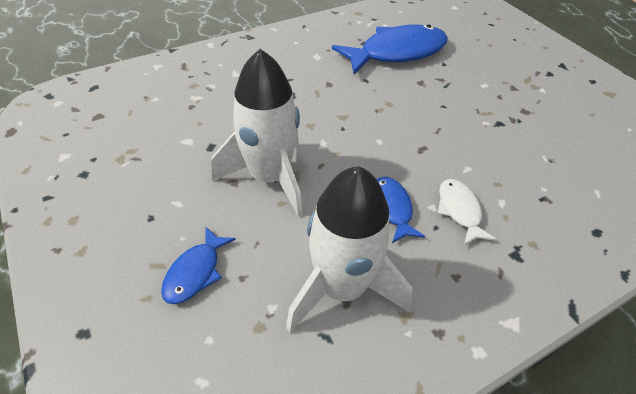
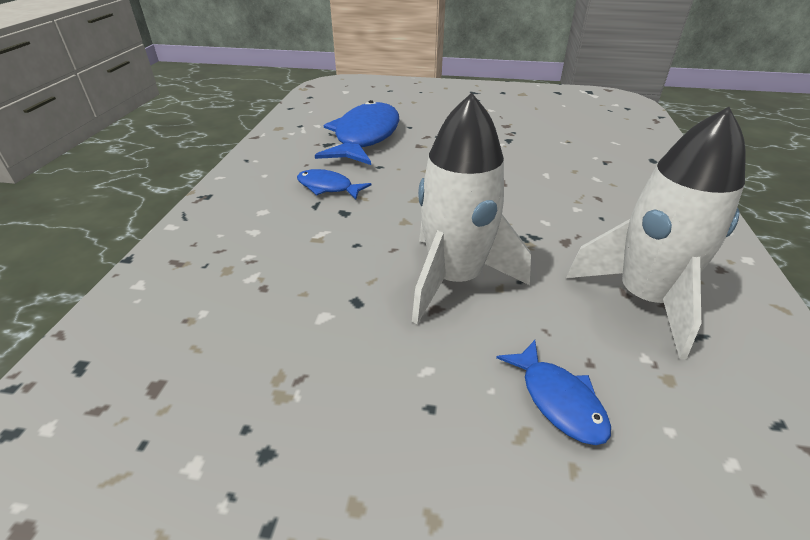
camera: 50 degrees left, 10 degrees down
(391, 208) = (562, 228): blue fish -> blue fish (328, 187)
(459, 210) = (591, 199): white fish -> none

